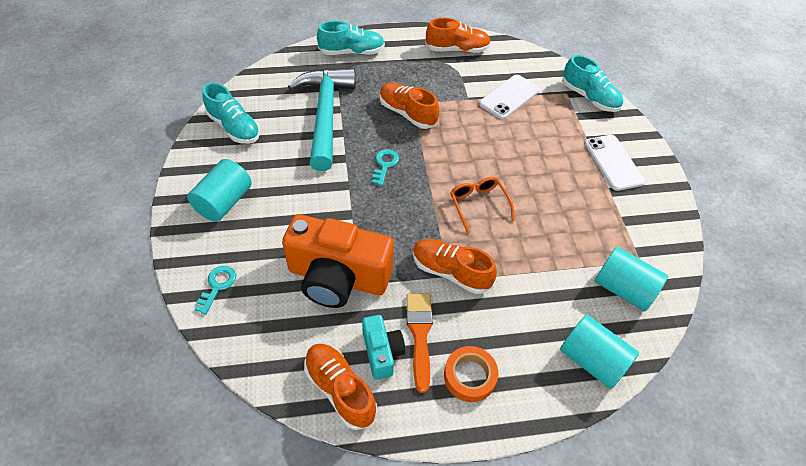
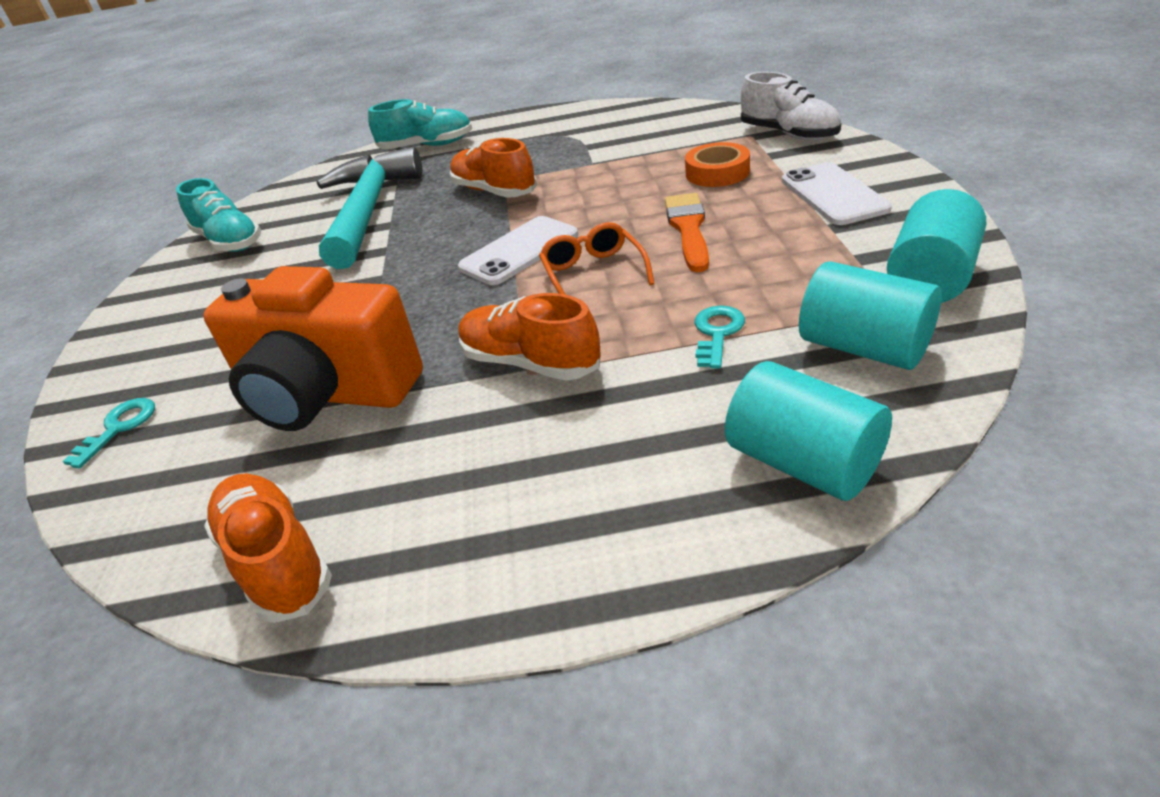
camera: 10 degrees right, 15 degrees down
(224, 202) = (177, 323): turquoise cylinder -> turquoise cylinder (930, 278)
(382, 352) = (375, 493): turquoise camera -> none
(385, 165) = (446, 249): turquoise key -> turquoise key (717, 333)
(420, 335) = (455, 458): orange brush -> orange brush (688, 229)
(457, 49) = (582, 121): orange shoe -> none
(469, 376) = (542, 515): orange tape -> orange tape (717, 172)
(509, 97) = (658, 152): white phone -> white phone (519, 251)
(589, 97) = (789, 134): turquoise shoe -> white shoe

